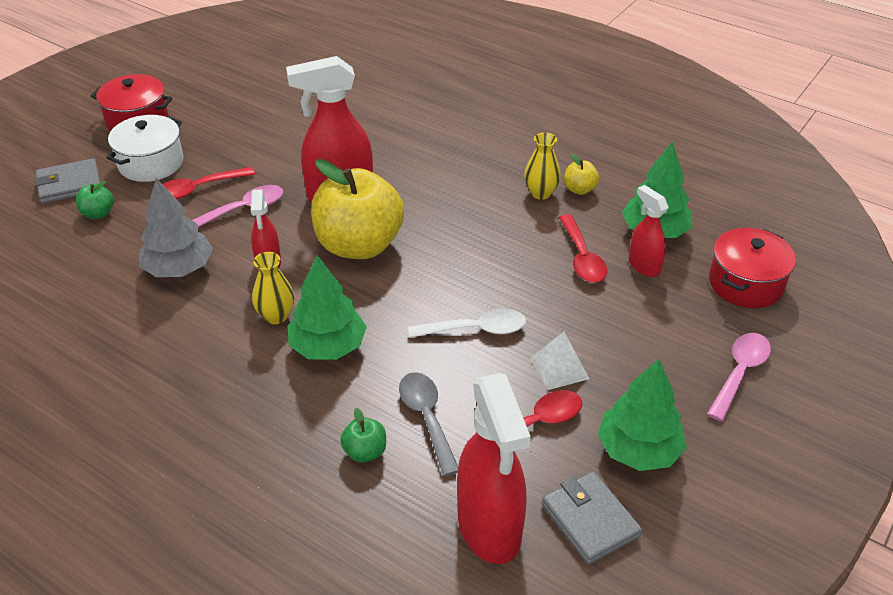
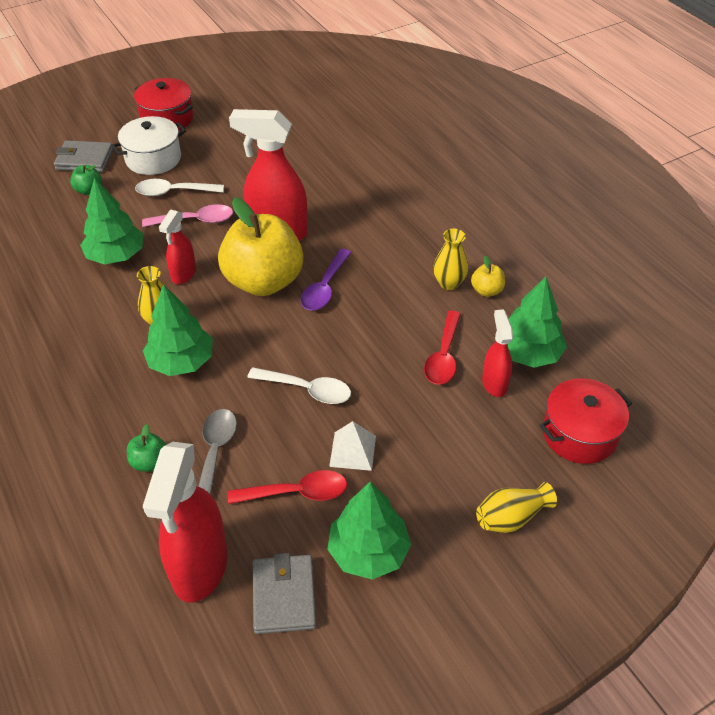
camera: 25 degrees right, 5 degrees up
(179, 268) = (116, 256): grey tree -> green tree
(198, 189) = (173, 192): red spoon -> white spoon
(425, 232) = (325, 288): none -> purple spoon
(740, 373) = (511, 517): pink spoon -> yellow vase

